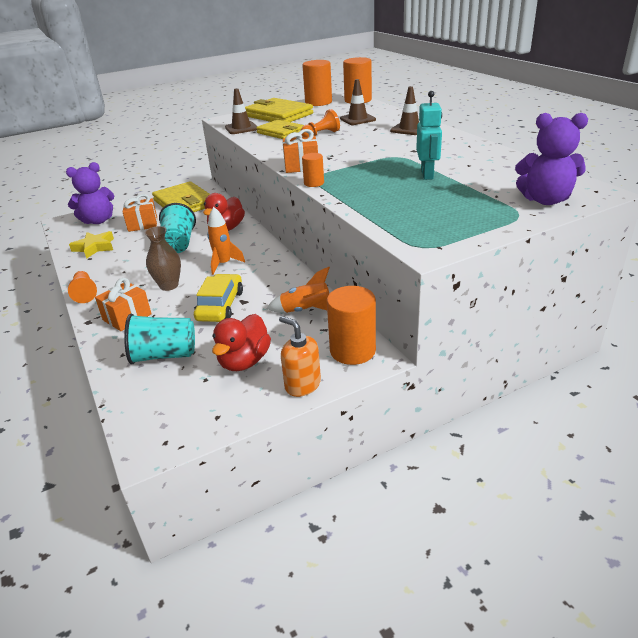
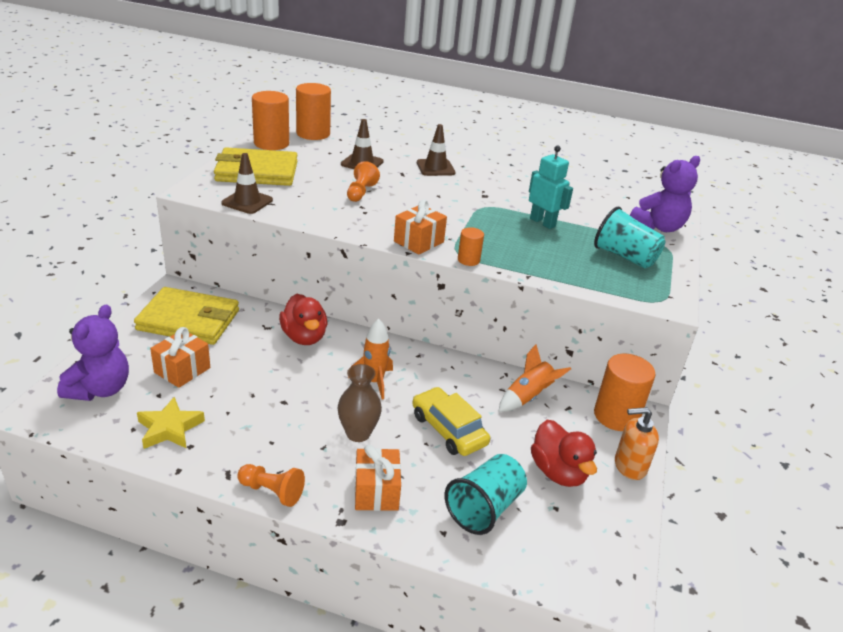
camera: 50 degrees left, 0 degrees up
(179, 244) = (279, 378): turquoise cup -> turquoise cup (625, 257)
(281, 132) = (309, 198): yellow wallet -> none

